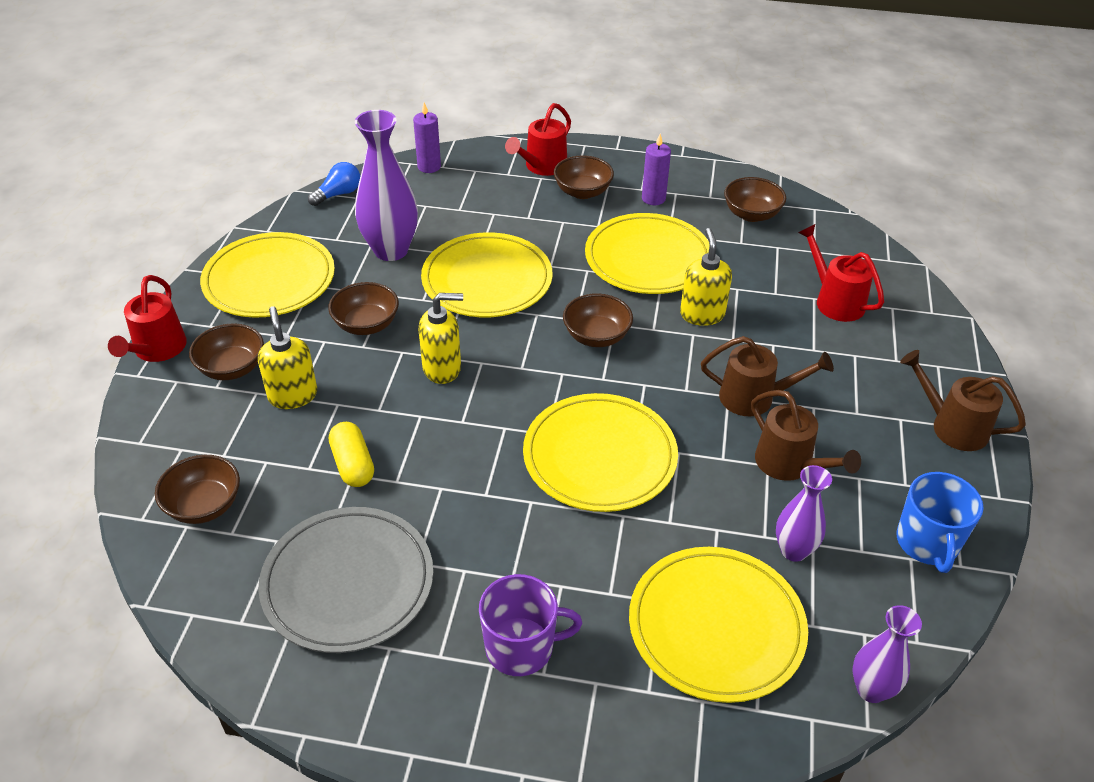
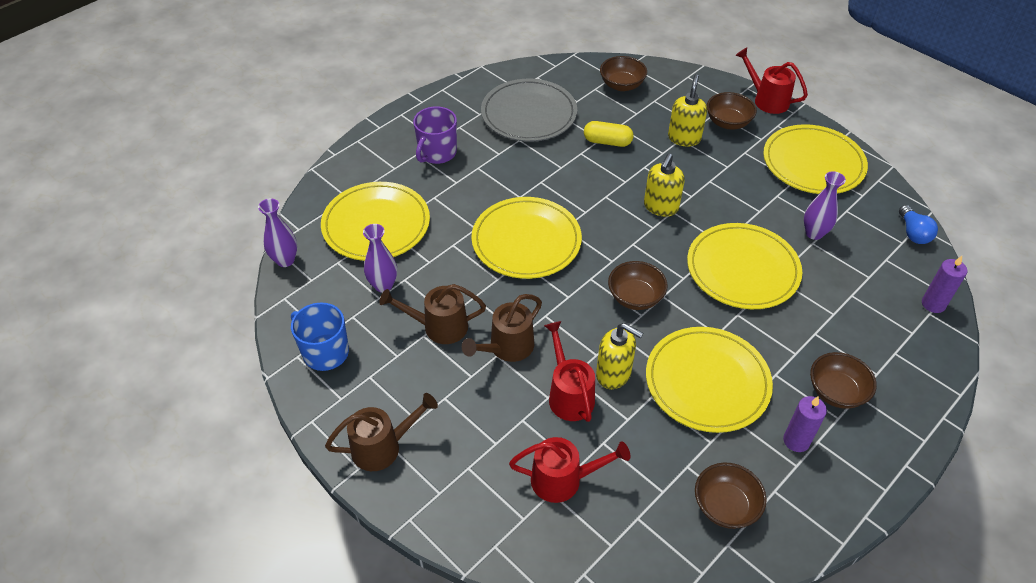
camera: 125 degrees right, 5 degrees up
(293, 395) = (684, 138): yellow soap dispenser -> yellow soap dispenser turned 90 degrees counterclockwise
(366, 324) = (731, 190): brown bowl -> none
(391, 250) = (814, 233): purple vase -> purple vase, size x0.59
(542, 167) = (896, 384): red watering can -> red watering can (568, 394)

